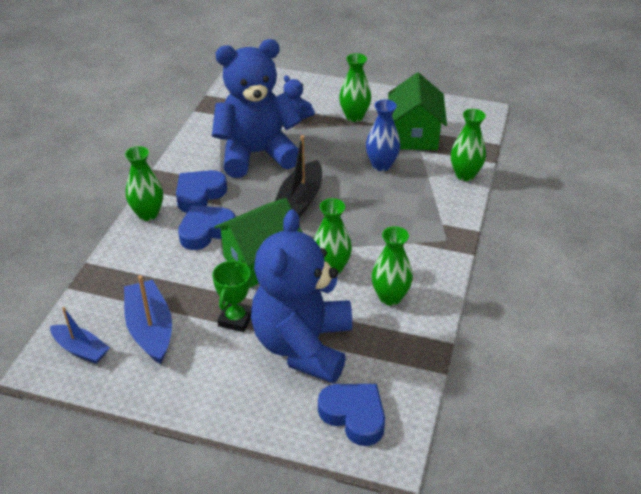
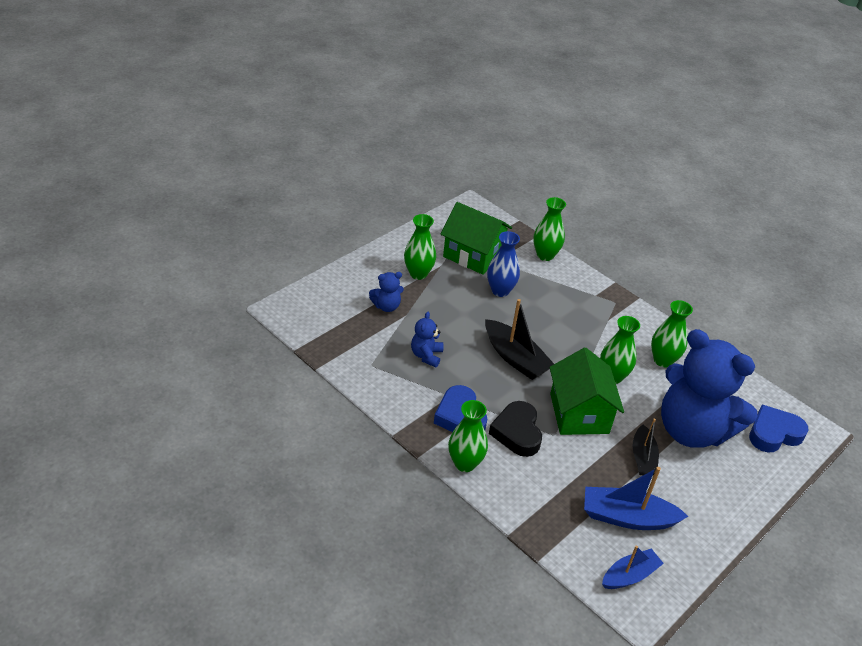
camera: 65 degrees left, 0 degrees up
(206, 231) = (517, 432): blue heart -> black heart
(236, 319) = (643, 457): green trophy -> black boat
(256, 154) = (426, 355): blue teddy bear -> blue teddy bear, size x0.40

